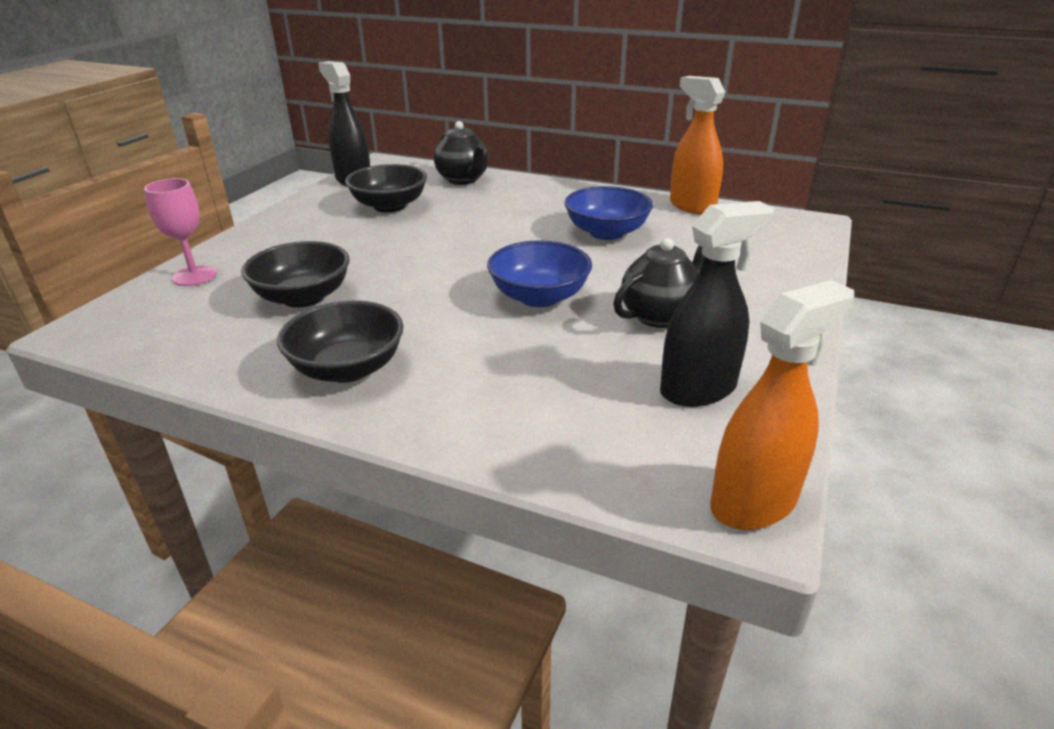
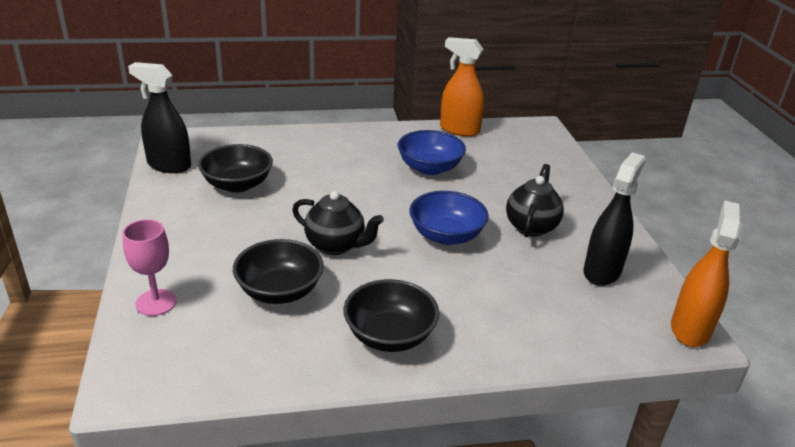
camera: 35 degrees left, 0 degrees up
(463, 180) = (266, 142): black teapot -> black teapot (336, 245)

